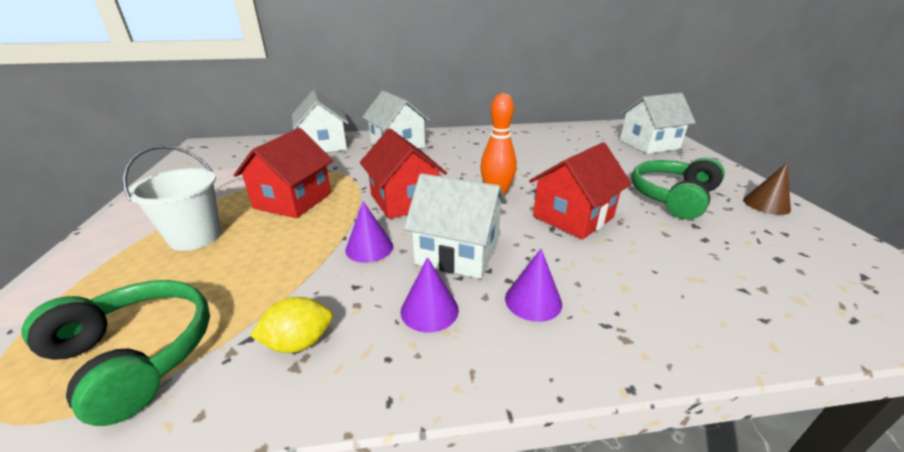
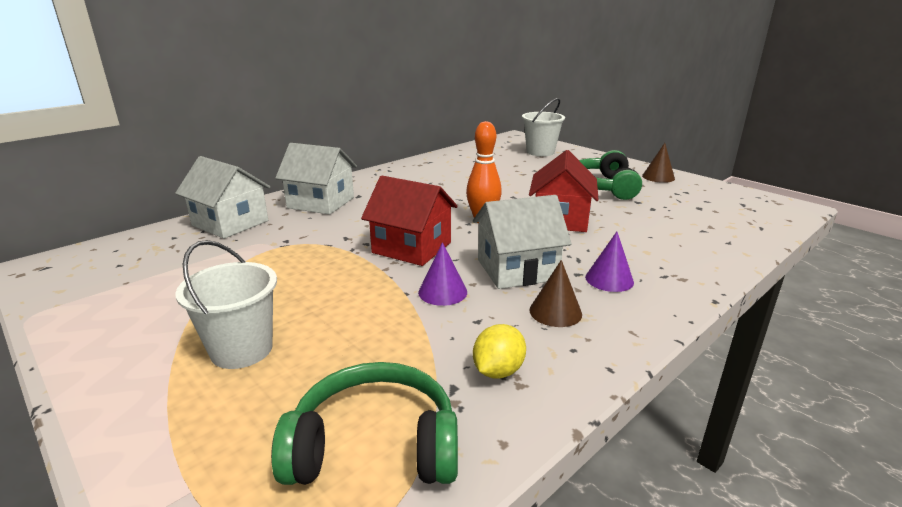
camera: 35 degrees left, 5 degrees down
(293, 200) = (295, 282): red house -> none
(429, 310) = (555, 312): purple cone -> brown cone
(649, 144) = (540, 152): white house -> white bucket

